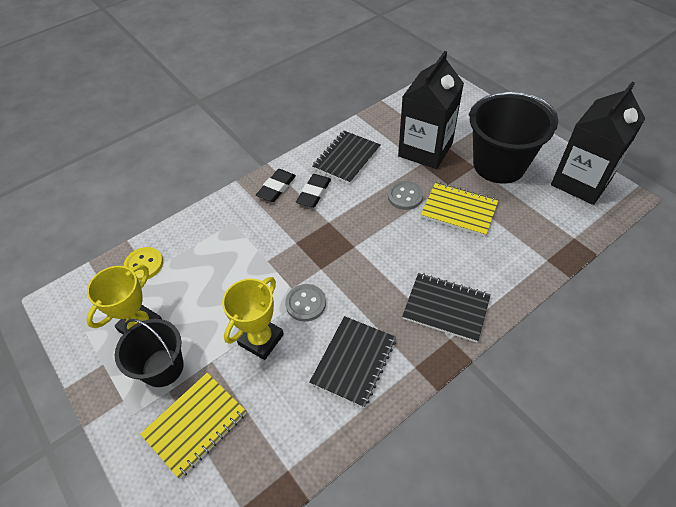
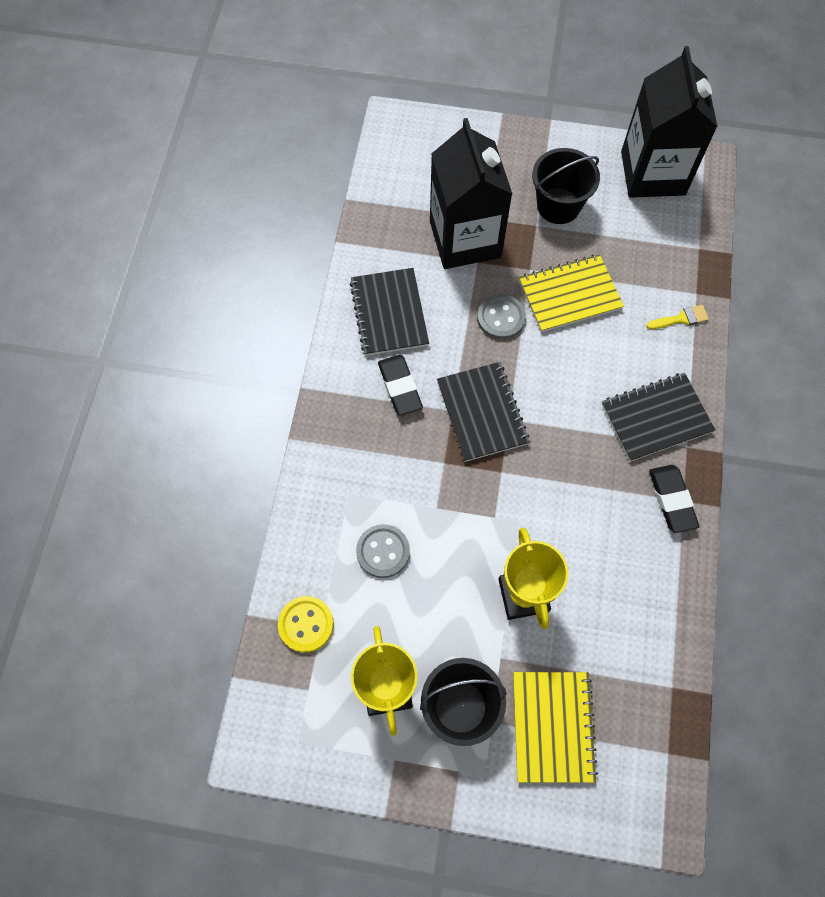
camera: 45 degrees left, 15 degrees up
(276, 188) = (350, 412): black eraser -> black eraser (671, 500)
(306, 303) = (526, 522): grey button -> grey button (383, 551)
(354, 361) = (628, 541): black notebook -> black notebook (482, 413)
(499, 165) = (558, 206): black bucket -> black bucket, size x0.62
(521, 266) = (681, 318): none -> yellow brush

